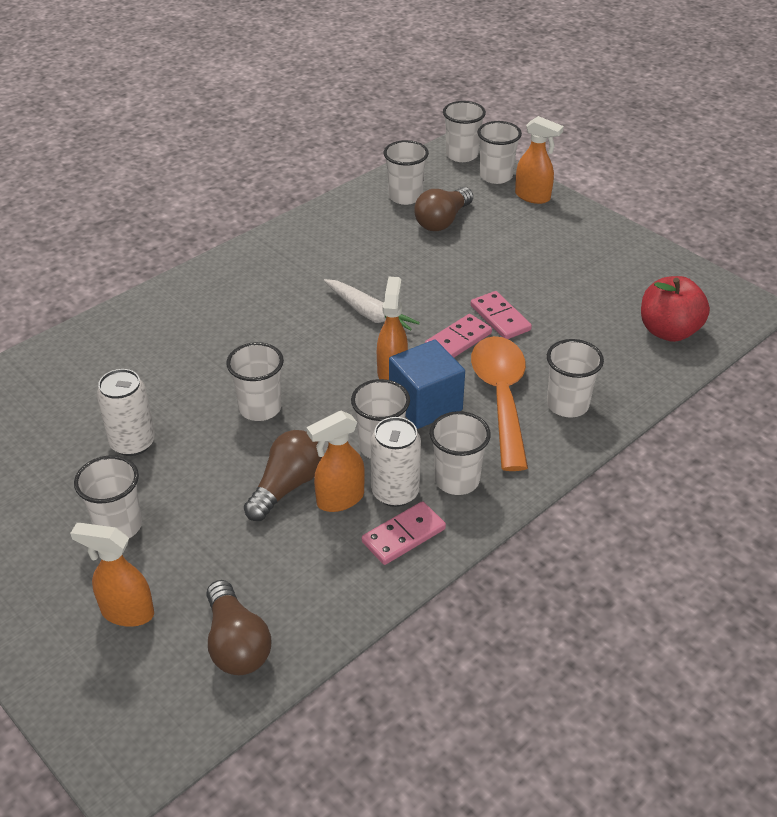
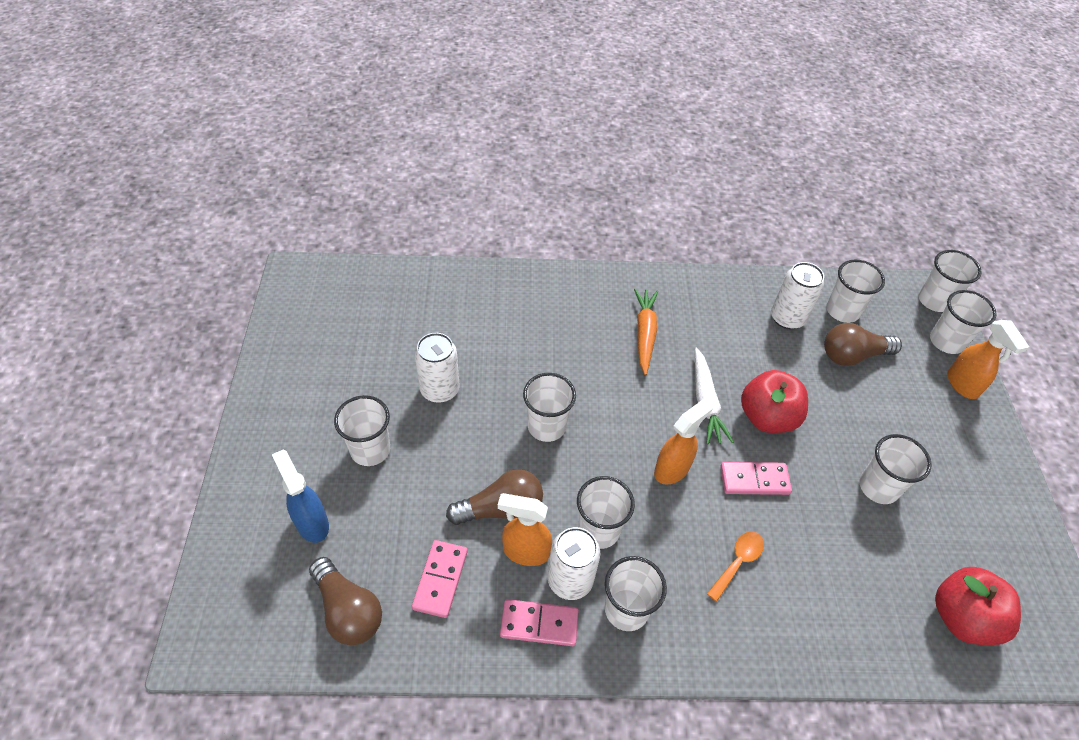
camera: 40 degrees right, 10 degrees up
(127, 612) = (312, 523): orange spray bottle -> blue spray bottle
(236, 644) = (348, 610): brown light bulb -> brown light bulb turned 60 degrees counterclockwise
(270, 297) = (644, 334): none -> orange carrot
(370, 224) = (787, 318): none -> white can
(424, 296) = (767, 417): none -> red apple
(425, 404) = (670, 519): blue cube -> none
(500, 318) = (812, 485): pink domino -> pink domino (440, 579)
(501, 397) = (738, 562): orange spoon -> orange spoon, size x0.47
(567, 405) = (788, 616): white cup -> white cup (878, 487)

